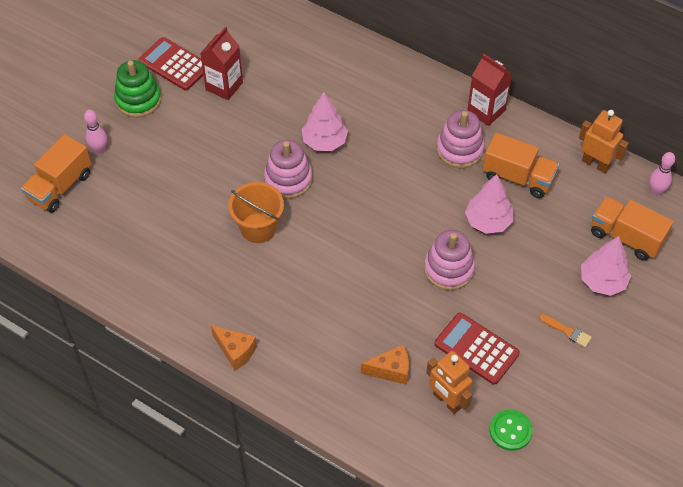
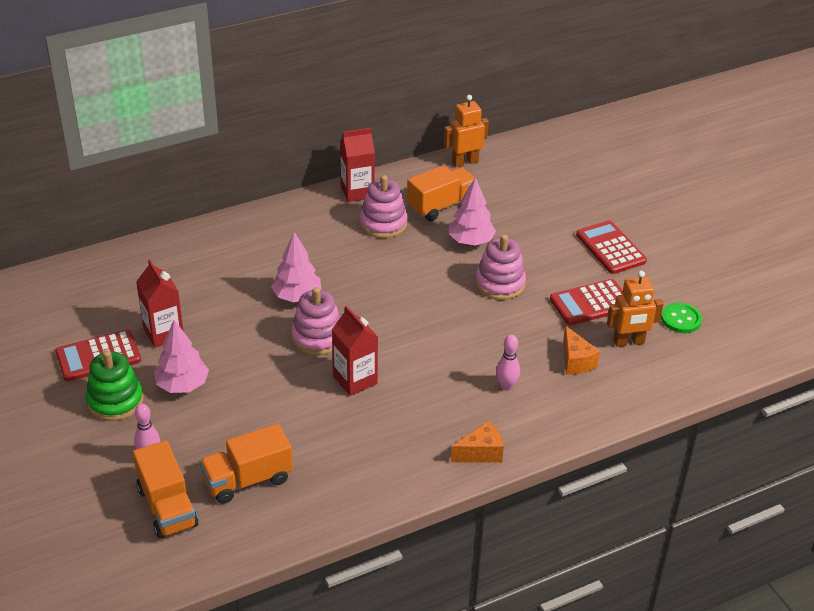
camera: 60 degrees left, 15 degrees down
(258, 228) = (355, 380): orange bucket -> red carton
(391, 370) = (575, 361): orange cheese -> orange cheese turned 135 degrees clockwise
(567, 331) = (610, 248): orange brush -> red calculator
(602, 281) = (578, 210): pink tree -> pink tree (182, 385)
(625, 237) = (547, 180): orange truck -> orange truck (248, 480)
(656, 191) = (517, 146): pink bowling pin -> pink bowling pin (506, 386)

